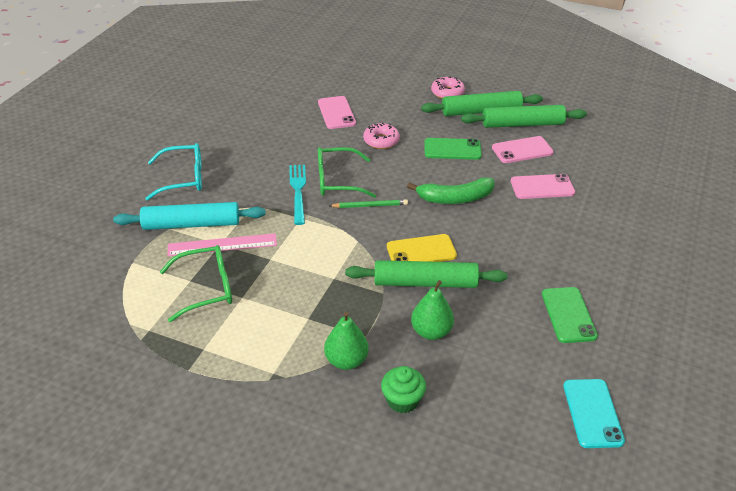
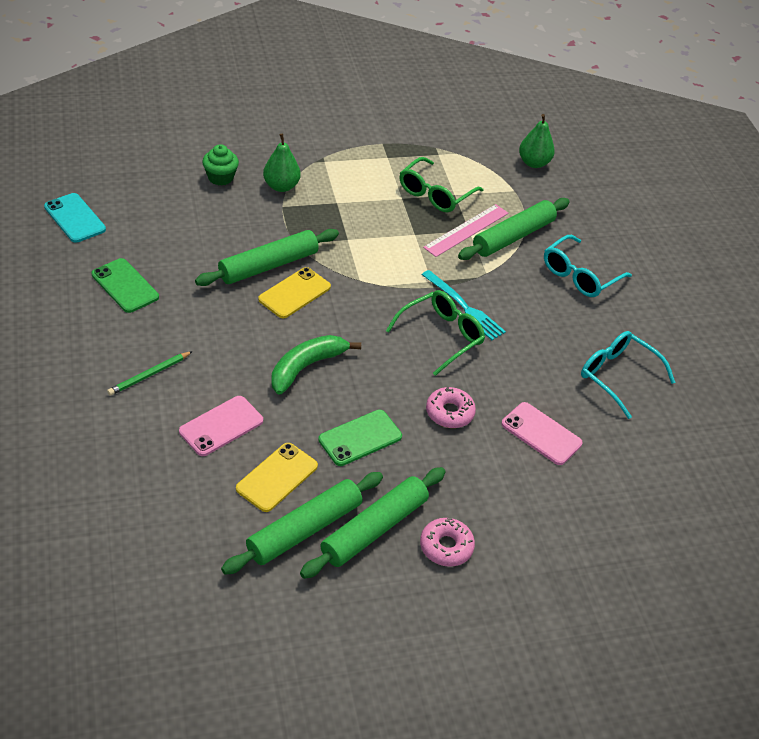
camera: 140 degrees right, 5 degrees up
(191, 224) = (513, 236): turquoise rolling pin -> green rolling pin
(250, 119) = (617, 376): none -> turquoise glasses
(370, 205) = (382, 321): green pencil -> green pencil (149, 375)
(431, 332) = (233, 229): green pear -> green pear (533, 163)
(522, 150) = (277, 477): pink phone -> yellow phone

